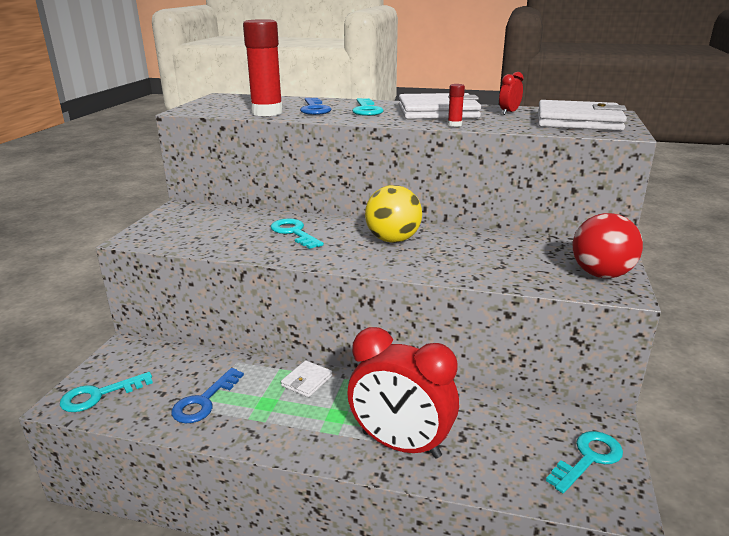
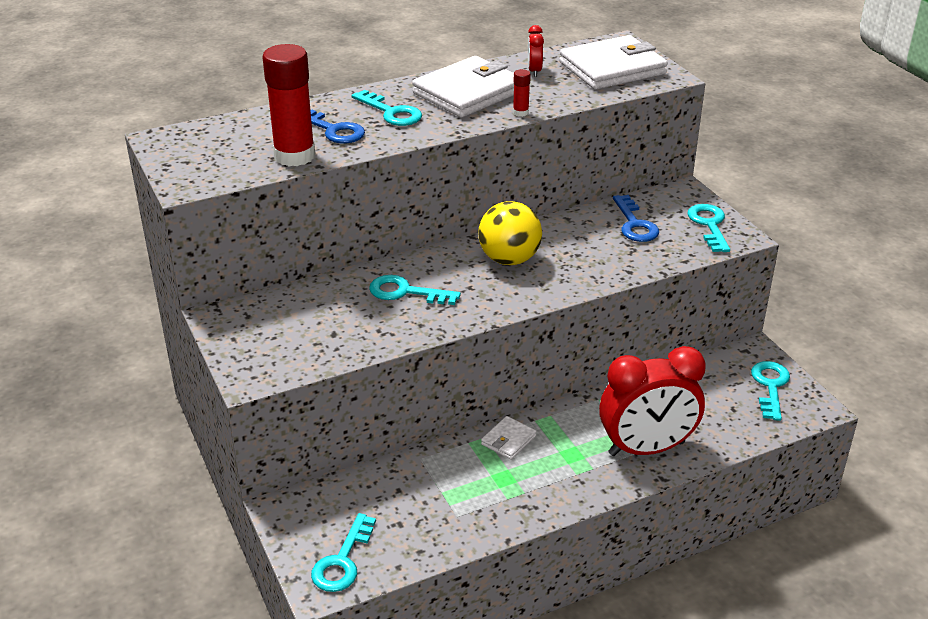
camera: 40 degrees left, 10 degrees up
(204, 401) = (449, 508): blue key -> blue key (635, 224)
(307, 381) = (508, 440): white wallet -> white wallet turned 45 degrees clockwise
(601, 274) = (709, 225): red ball -> turquoise key

